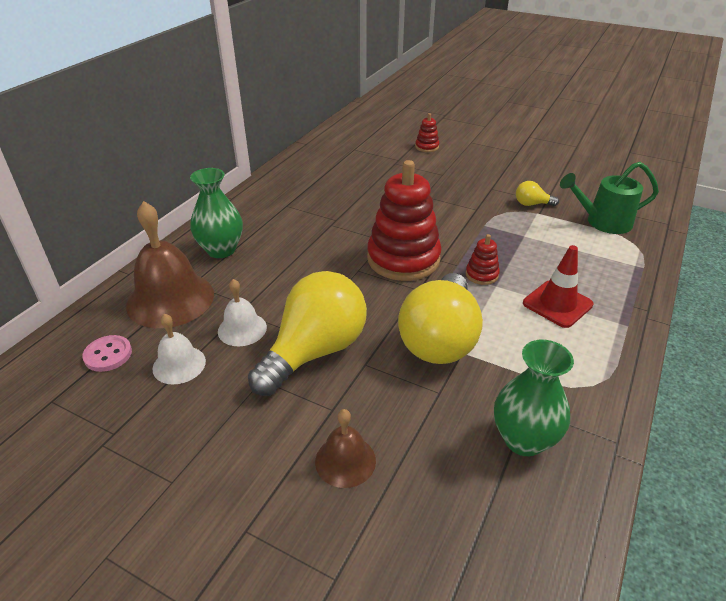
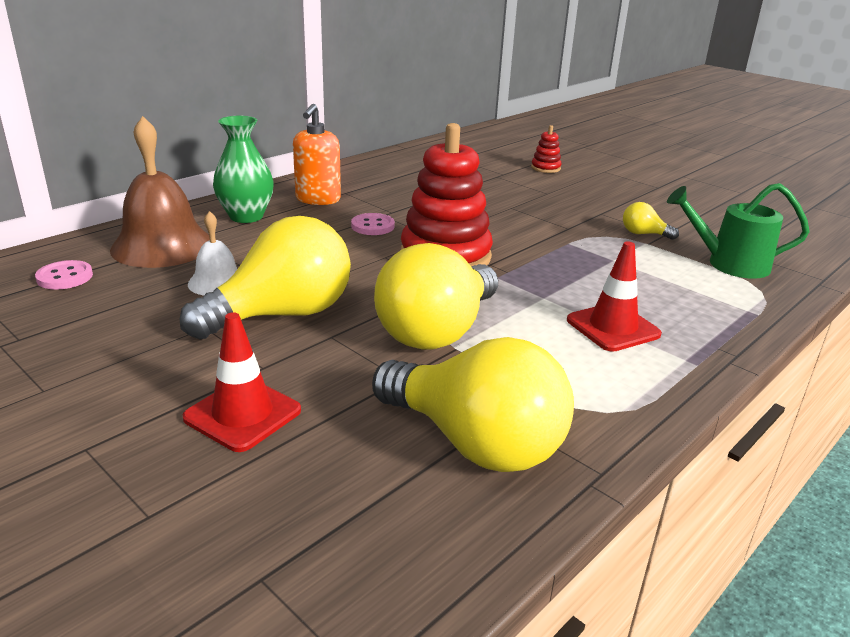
camera: 15 degrees right, 10 degrees down
(179, 364) = (128, 298): white bell -> none
(269, 218) = (318, 199): none -> orange soap dispenser
(330, 239) = (372, 226): none -> pink button
(345, 461) = (242, 414): brown bell -> red traffic cone
(481, 275) = (532, 285): red stacking toy -> none
(523, 439) = (475, 443): green vase -> yellow light bulb

